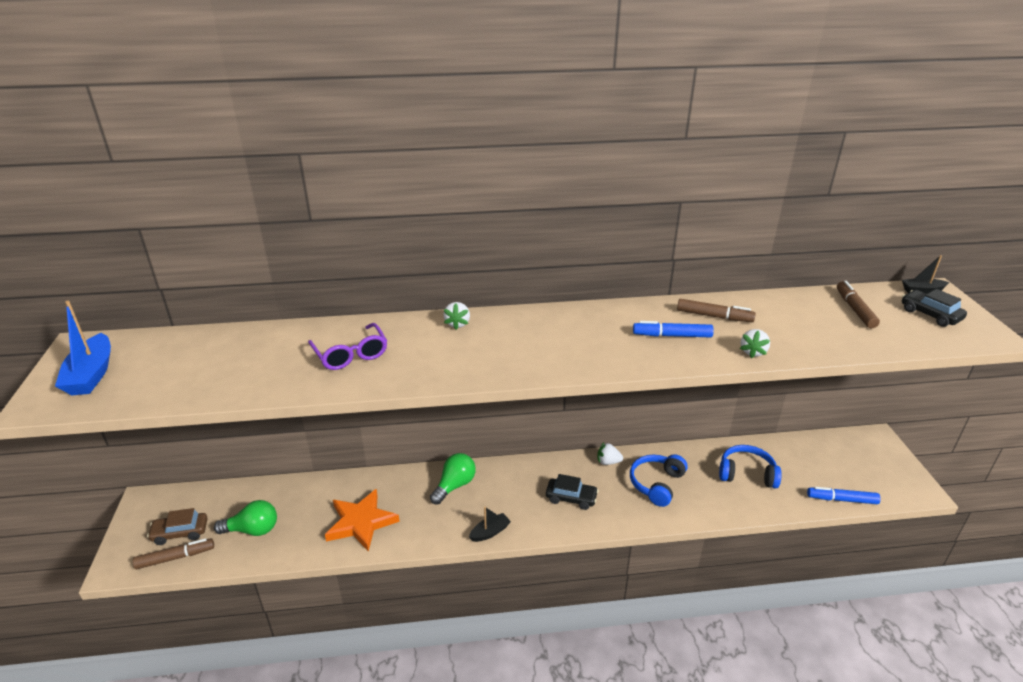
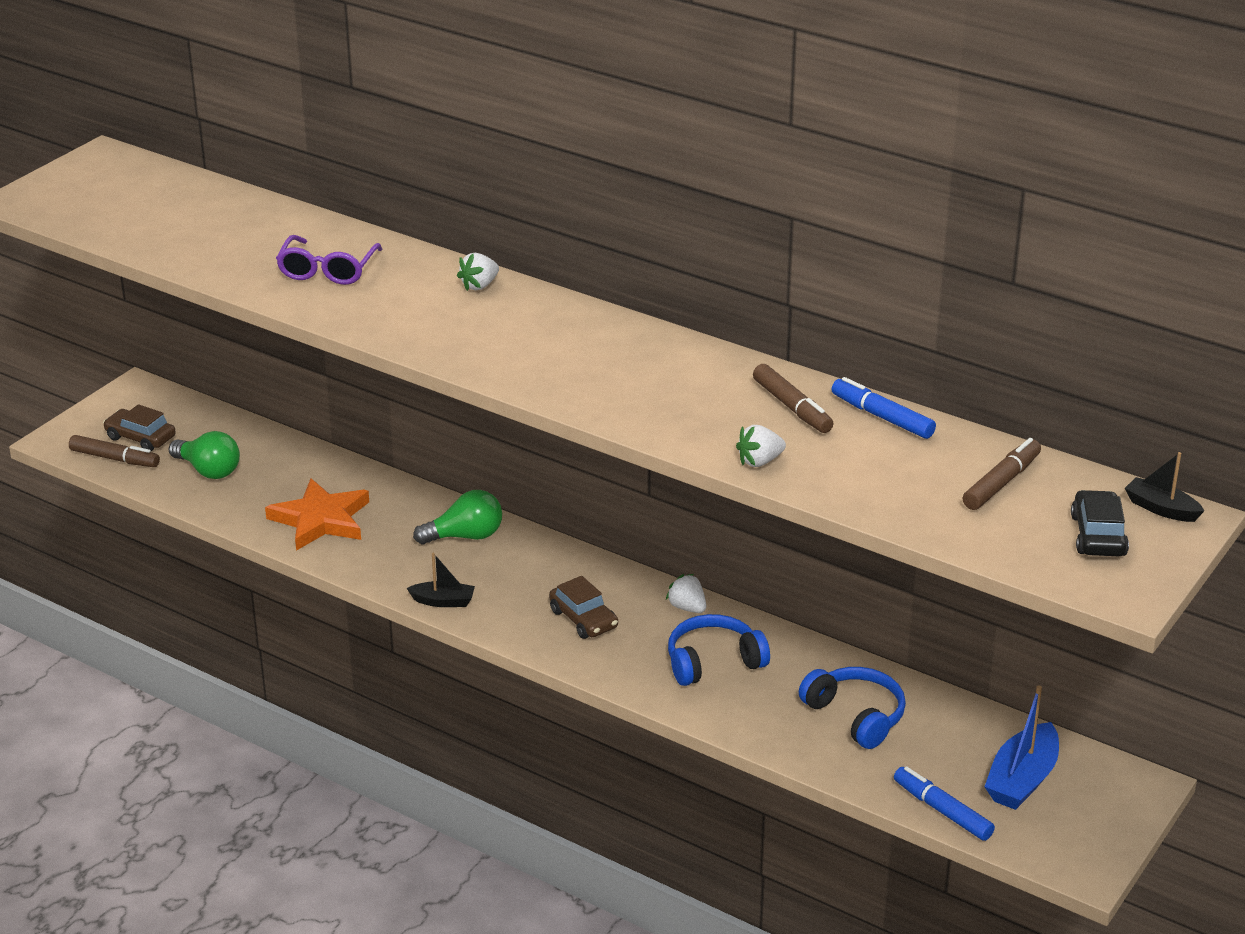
camera: 40 degrees right, 0 degrees up
(91, 375) = (85, 190): blue boat -> blue boat (1022, 779)
(571, 498) = (583, 619): black car -> brown car
(672, 335) = (697, 403): blue marker -> blue marker (882, 417)

